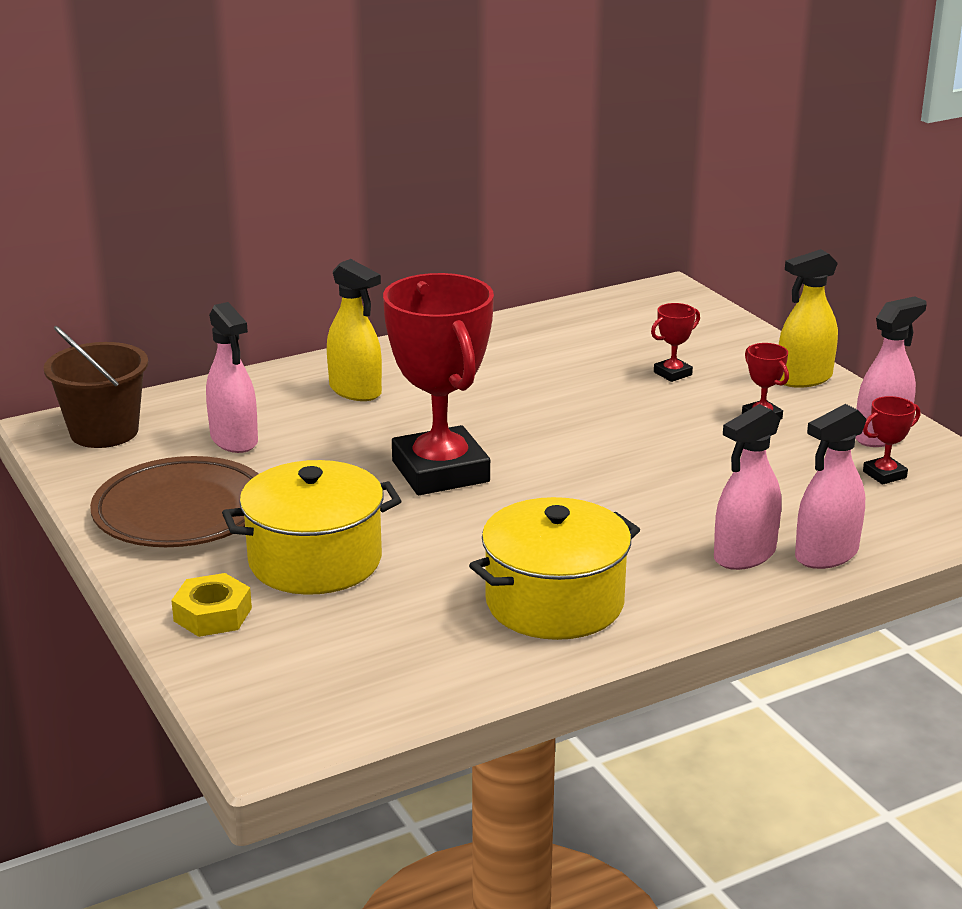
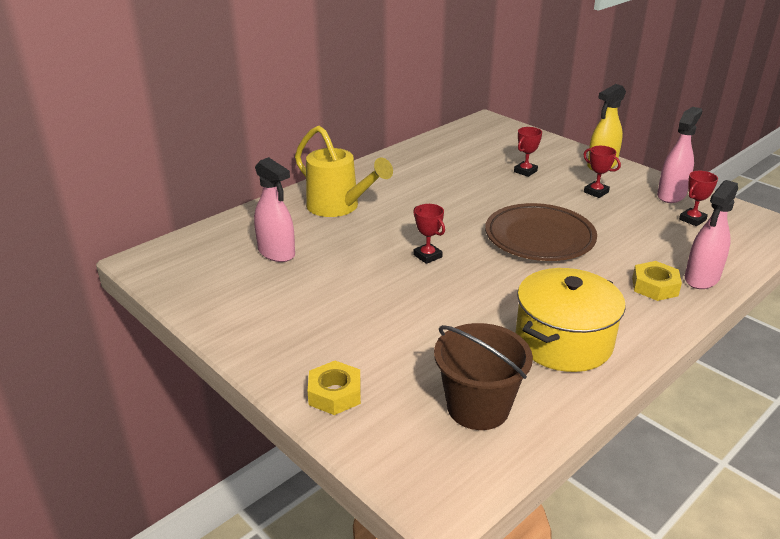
camera: 15 degrees left, 5 degrees up
(104, 432) = (181, 259): brown bucket -> brown bucket (478, 407)
(181, 512) = (268, 313): brown plate -> brown plate (539, 238)
(315, 560) = (383, 336): yellow pot -> none
(355, 391) = (338, 207): yellow spray bottle -> yellow watering can
(440, 471) = (427, 256): red trophy -> red trophy, size x0.40
(744, 555) = (654, 286): pink spray bottle -> yellow nut

